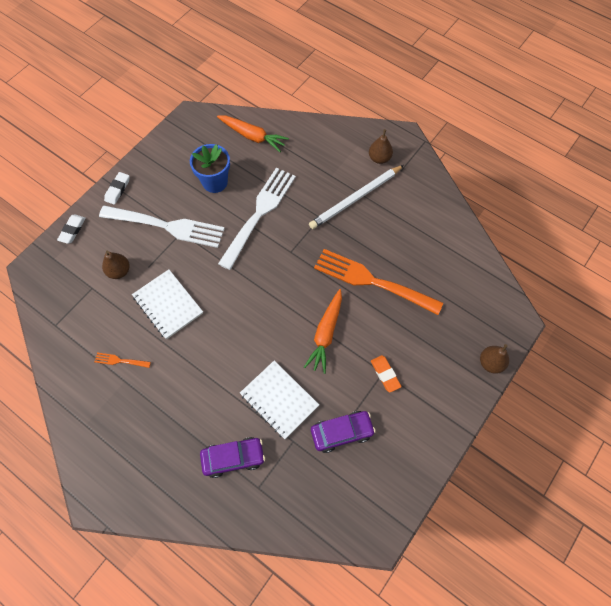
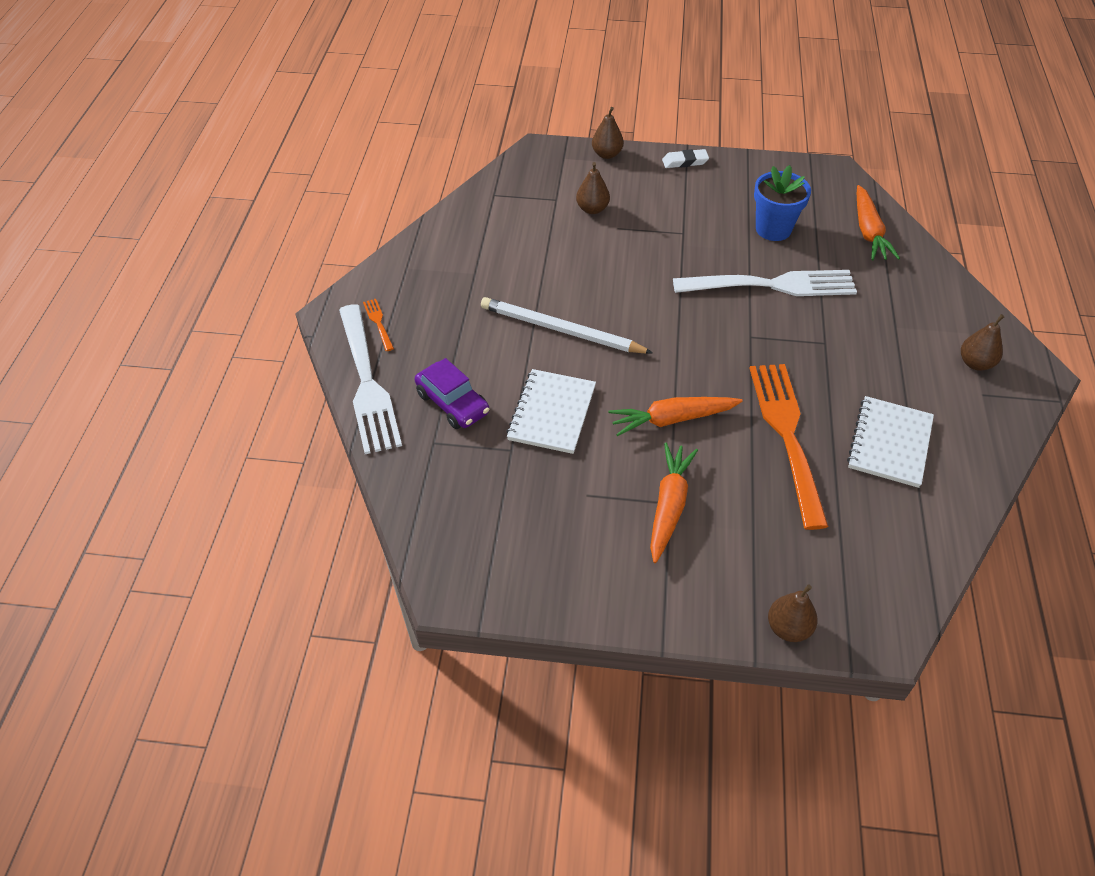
camera: 60 degrees right, 15 degrees down
(72, 230) = (607, 154): white eraser -> brown pear
(120, 360) = (494, 259): orange fork -> orange fork (378, 322)
(167, 226) = (679, 218): white fork -> white fork (367, 383)
(168, 305) = (587, 264): white notebook -> white notebook (890, 443)
(342, 432) = (556, 494): purple car -> none
(356, 198) = (889, 366): white pencil -> white pencil (561, 330)
(385, 374) = (669, 506): orange eraser -> orange carrot

